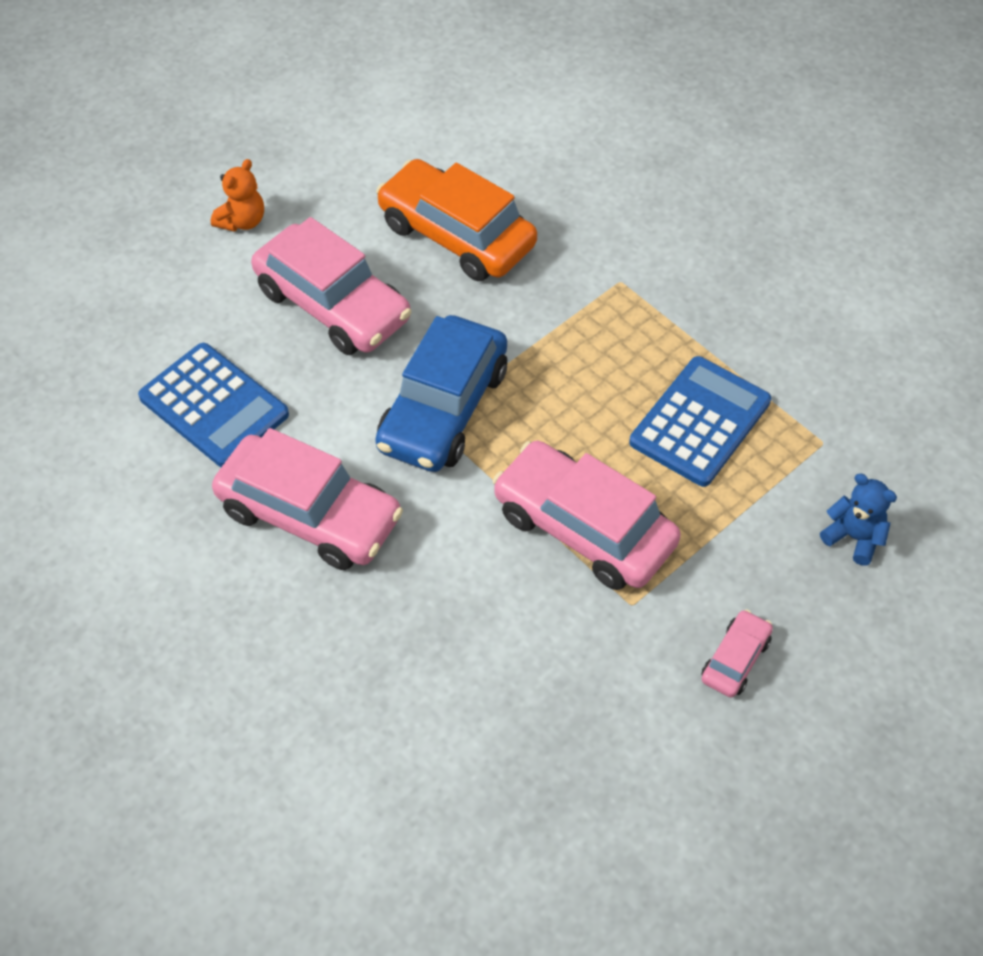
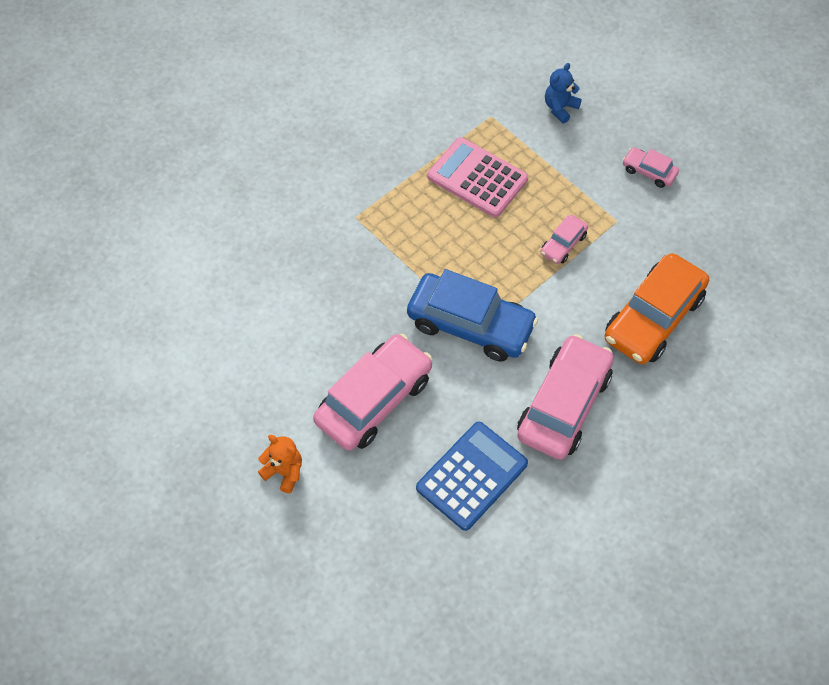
camera: 90 degrees left, 5 degrees up
(456, 235) = (307, 318): orange car -> orange car (653, 318)
(584, 528) = (563, 244): pink car -> pink car, size x0.47
(700, 422) = (477, 178): blue calculator -> pink calculator

